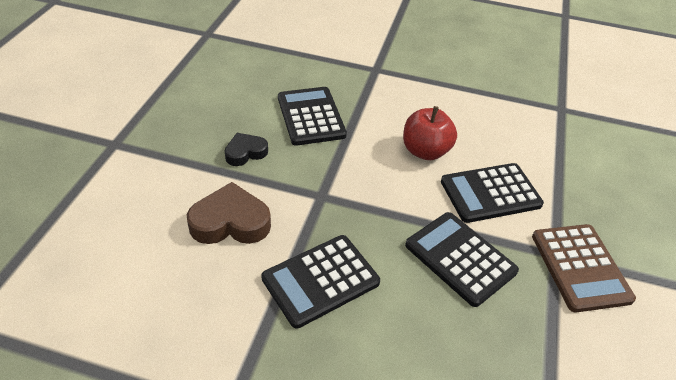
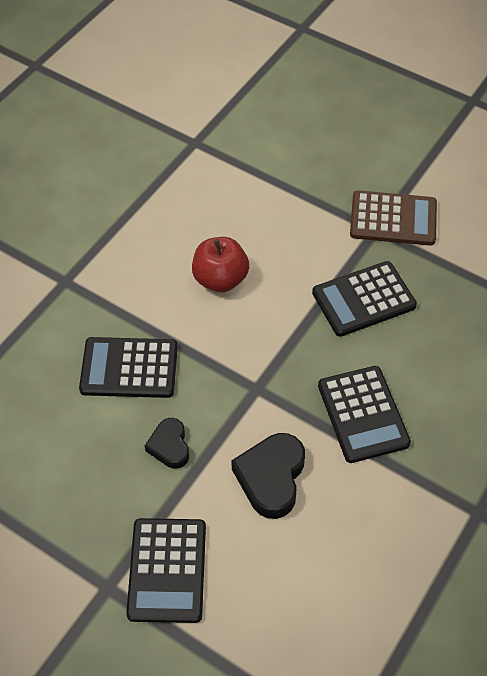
camera: 70 degrees left, 10 degrees up
(230, 222) = (271, 478): brown heart -> black heart
(490, 193) = (293, 247): black calculator -> black calculator (167, 570)

